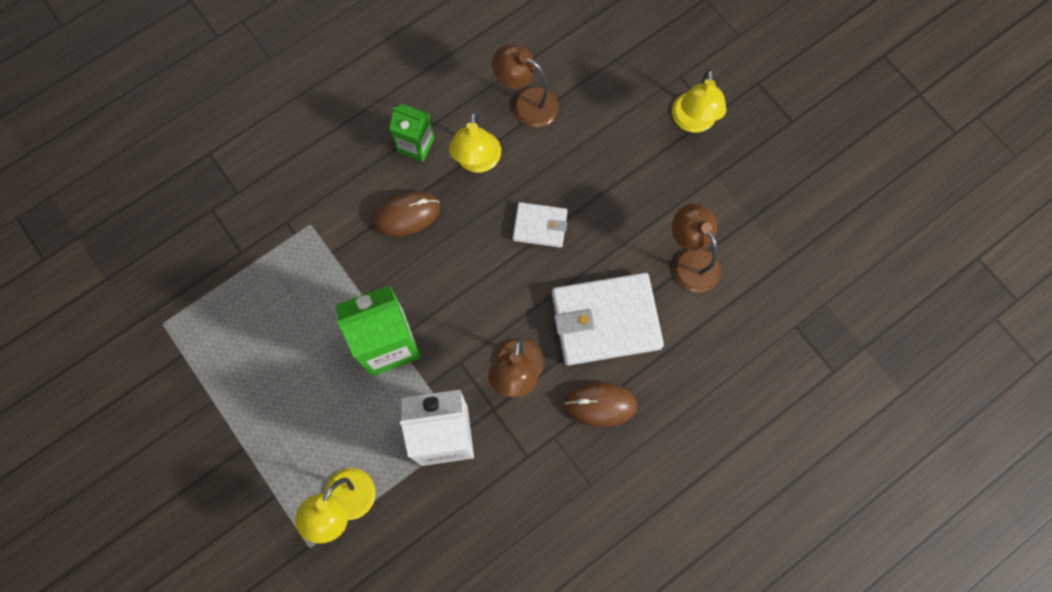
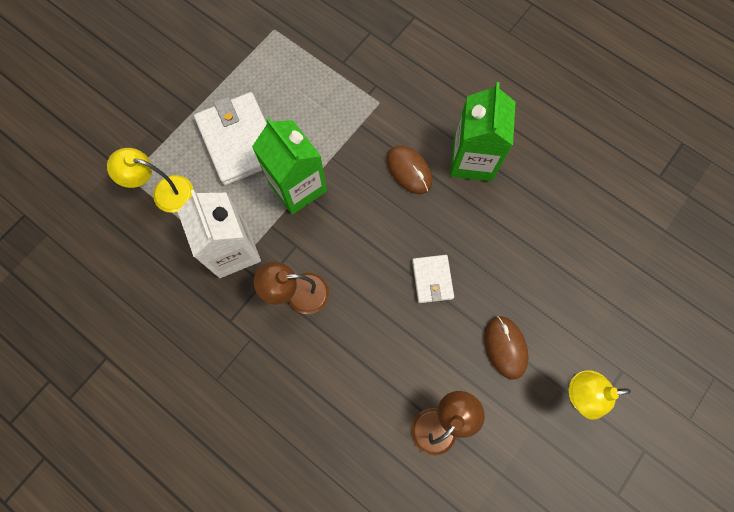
camera: 75 degrees right, 0 degrees up
(416, 145) = (472, 160): green carton -> green carton, size x1.71
(477, 161) = (474, 212): yellow lamp -> none
(526, 103) = (543, 238): brown lamp -> none
(600, 405) = (286, 372): brown mouse -> brown mouse (505, 347)
(605, 320) = (362, 358): white wallet -> white wallet (239, 141)

